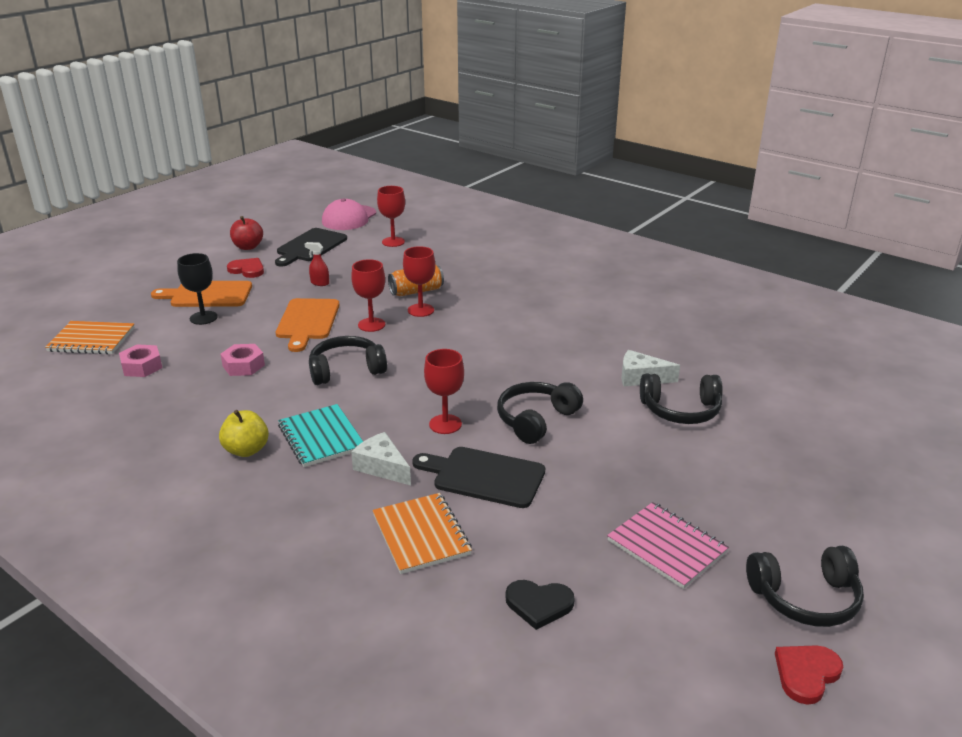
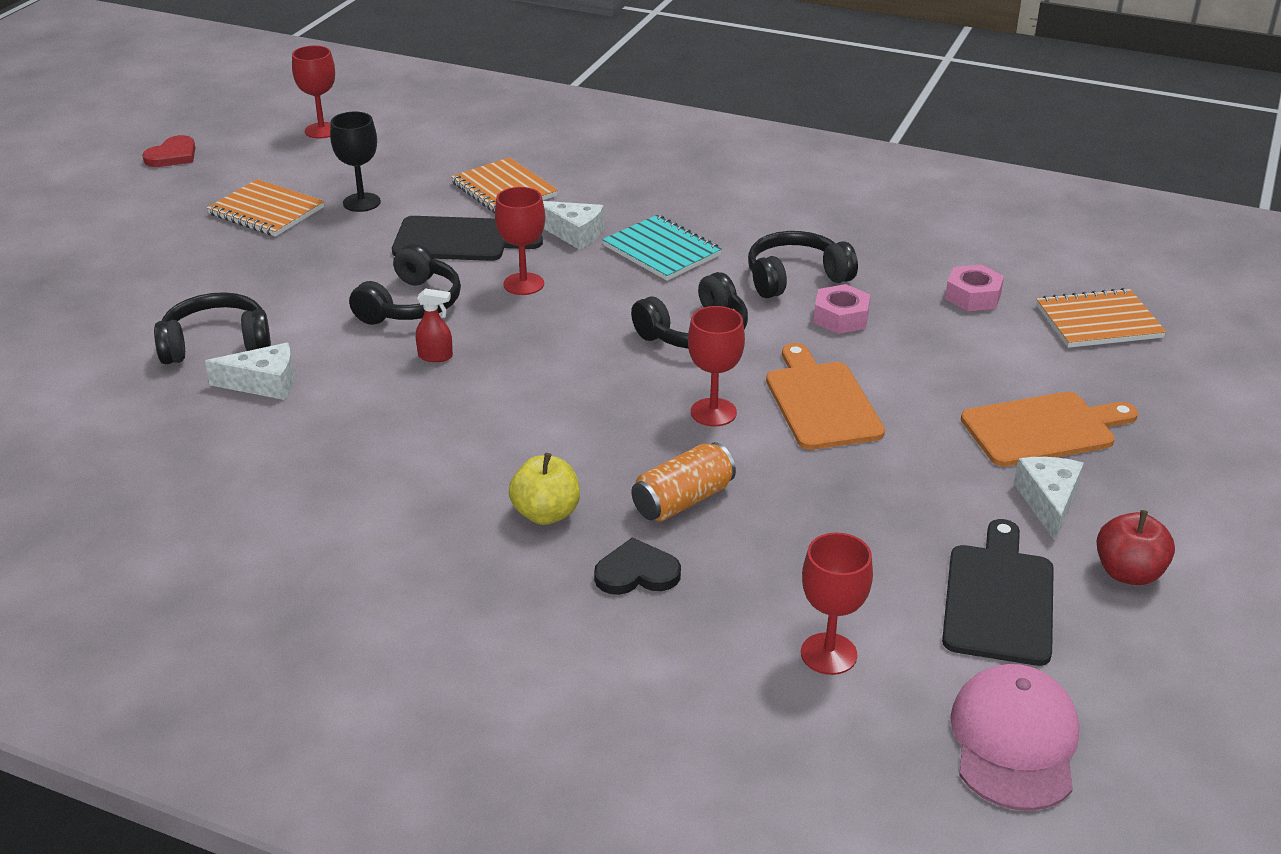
camera: 165 degrees right, 5 degrees up
(203, 318) = (991, 383): black goblet -> black goblet (361, 202)
(246, 450) = (733, 228): yellow apple -> yellow apple (546, 513)
(247, 270) = (1048, 502): red heart -> white cheese
(319, 283) = (878, 491): red spray bottle -> red spray bottle (436, 356)
(420, 310) = (649, 456): red goblet -> red goblet (322, 130)
(539, 604) = (384, 163): black heart -> black heart (637, 572)
(667, 546) = (266, 211): pink notebook -> orange notebook
(805, 598) = (149, 194): black headphones -> black headphones (795, 278)

